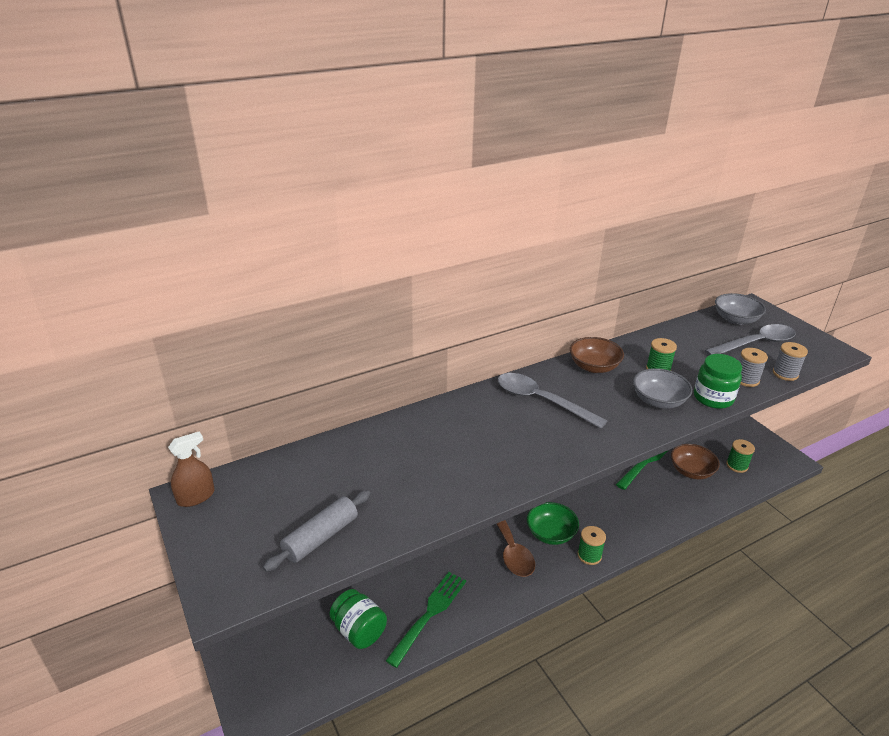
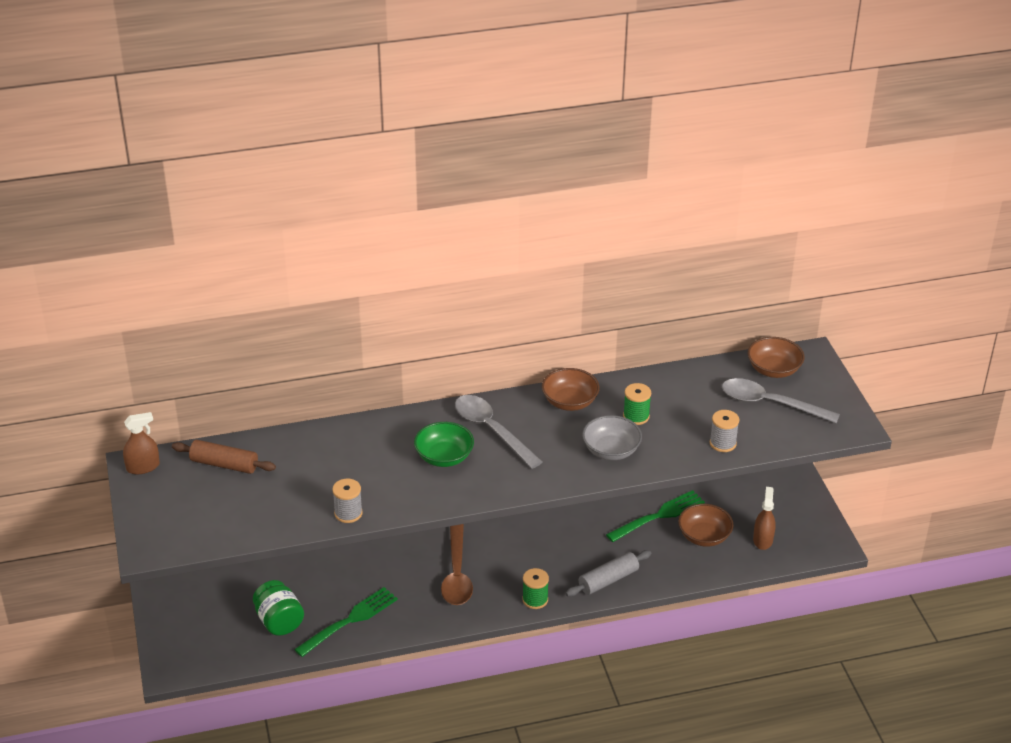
camera: 15 degrees right, 5 degrees up
(288, 478) = (224, 464): none -> brown rolling pin
(320, 537) = (236, 519): grey rolling pin -> grey rolling pin (608, 580)
(551, 533) = (506, 571): green bowl -> green bowl (444, 457)
(713, 398) = (670, 457): green jar -> none
(735, 319) = (773, 369): grey bowl -> brown bowl
(737, 465) = (763, 540): green spool -> brown spray bottle
(755, 344) = (770, 403): grey spoon -> grey spoon turned 150 degrees counterclockwise
(785, 374) = (771, 444): grey spool -> grey spool (348, 513)

